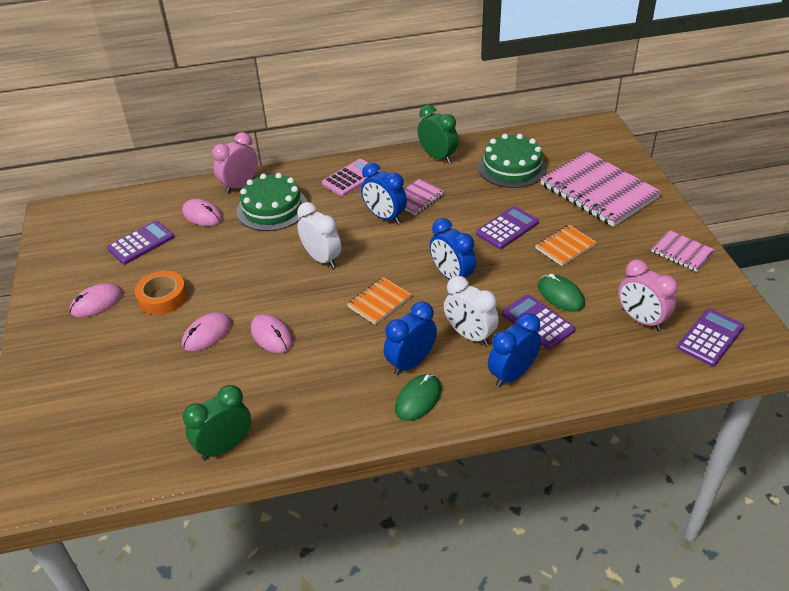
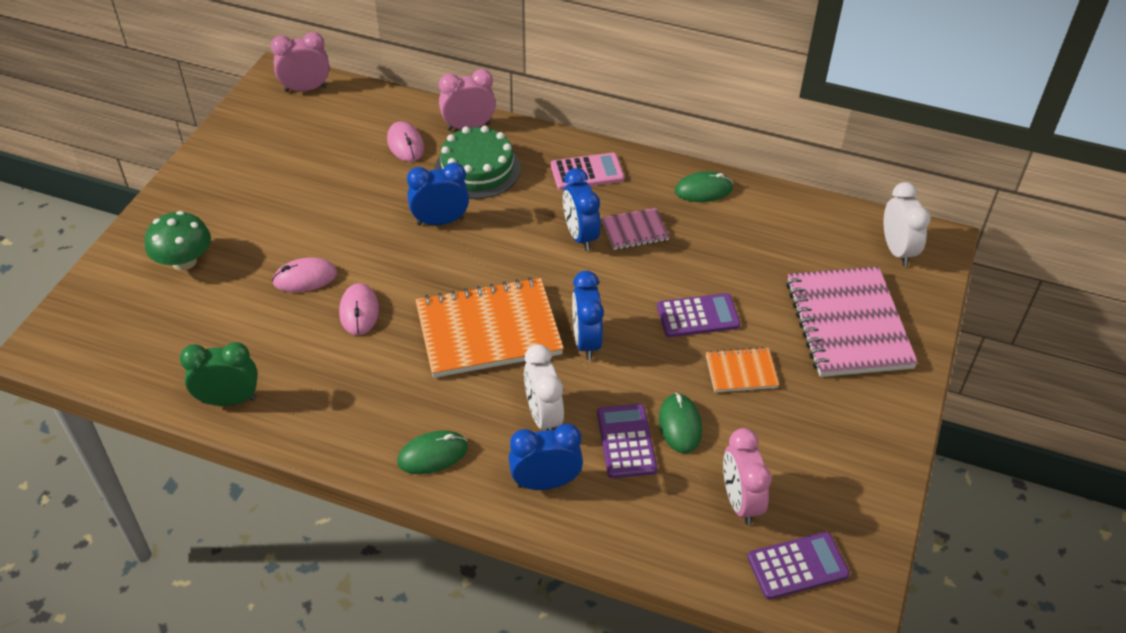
camera: 30 degrees right, 5 degrees up
(87, 212) = (306, 89): none -> pink clock
(92, 370) = (184, 261): none -> green mushroom
(97, 302) = (240, 193): pink mouse -> none
(141, 243) = (326, 148): purple calculator -> none
(162, 297) = (298, 218): orange tape -> none
(322, 259) = (476, 252): white clock -> white clock (897, 250)
(379, 302) = (488, 330): orange notebook -> orange notebook, size x2.07
(411, 363) = (460, 413): blue clock -> blue clock (440, 221)
(437, 157) = (703, 190): green clock -> green mouse
(512, 167) = (775, 244): green cake -> none
(682, 252) = (871, 450): pink notebook -> none

